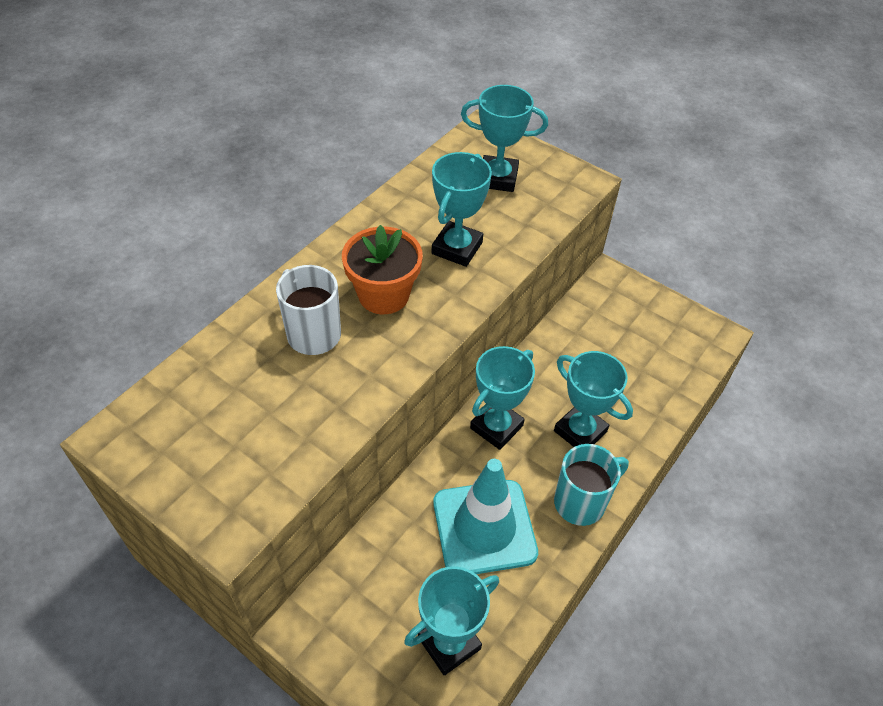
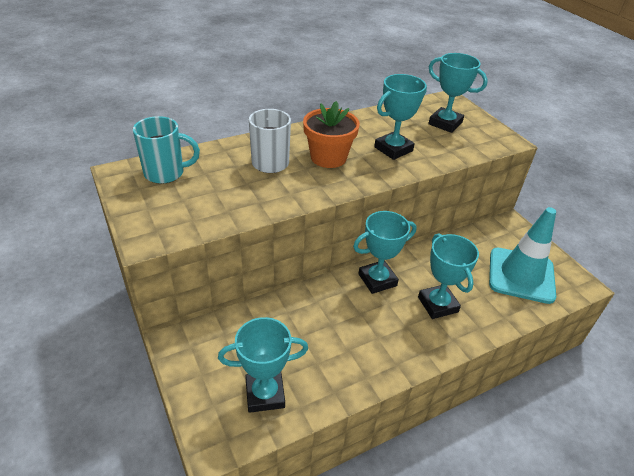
camera: 25 degrees right, 10 degrees down
(484, 527) = (333, 335): turquoise traffic cone -> turquoise traffic cone (521, 275)
(581, 502) = (414, 348): turquoise mug -> turquoise mug (166, 173)

